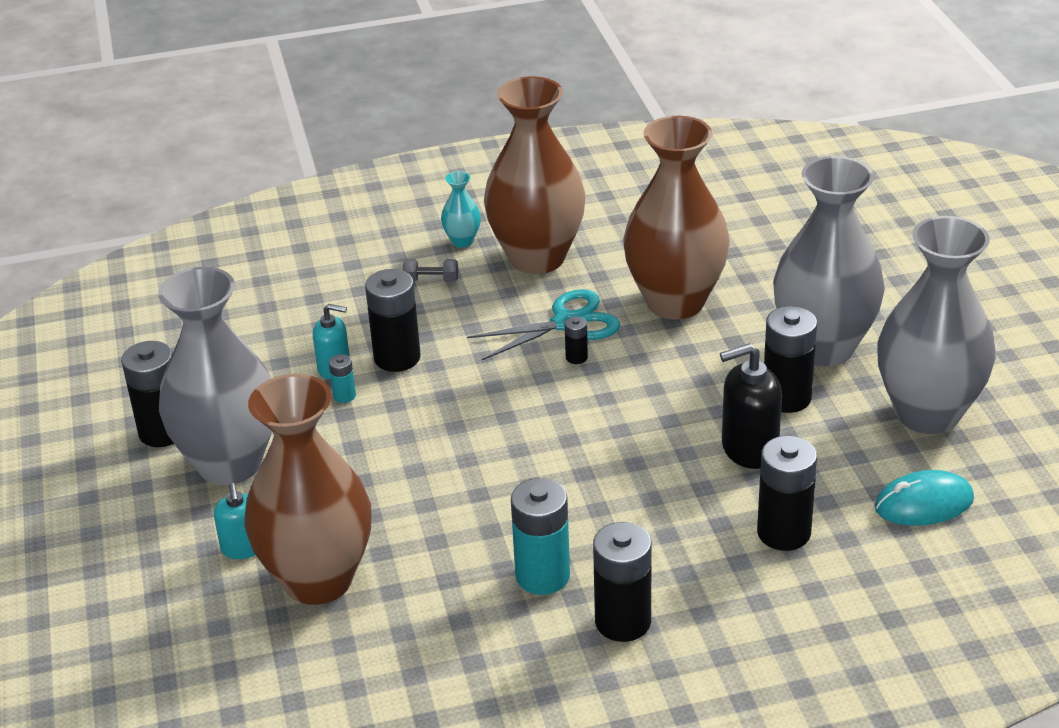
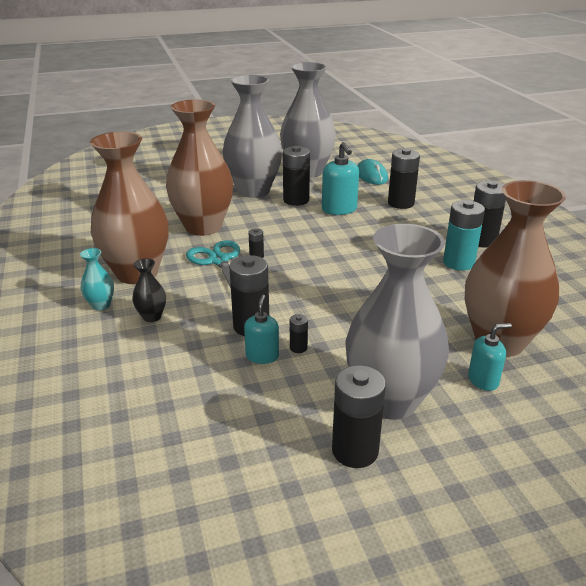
camera: 95 degrees left, 5 degrees down
(344, 396) = (298, 347): turquoise battery -> black battery
(431, 281) = (152, 317): grey dumbbell -> black vase
(749, 449) = (339, 209): black soap dispenser -> turquoise soap dispenser

